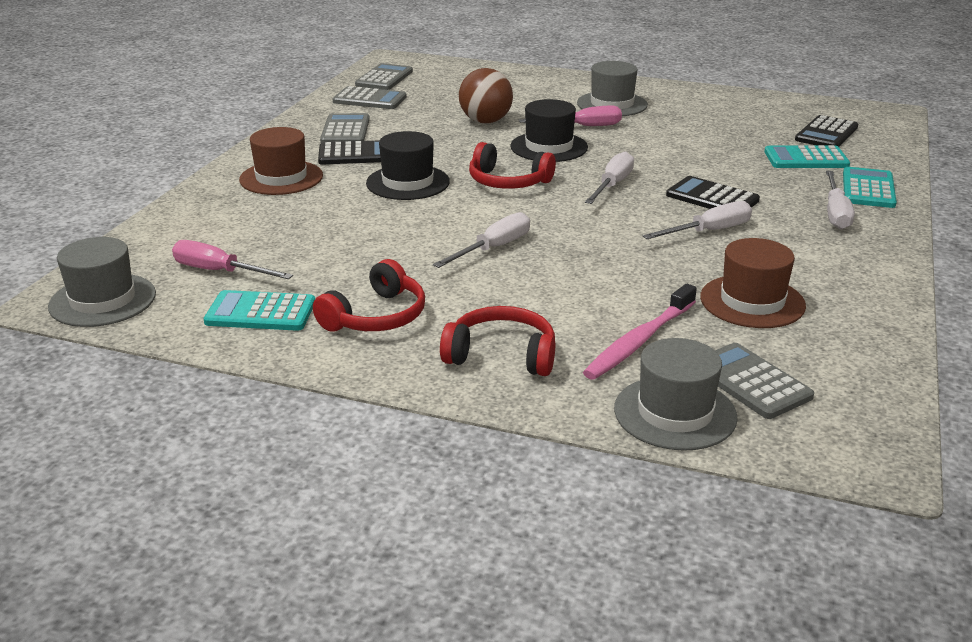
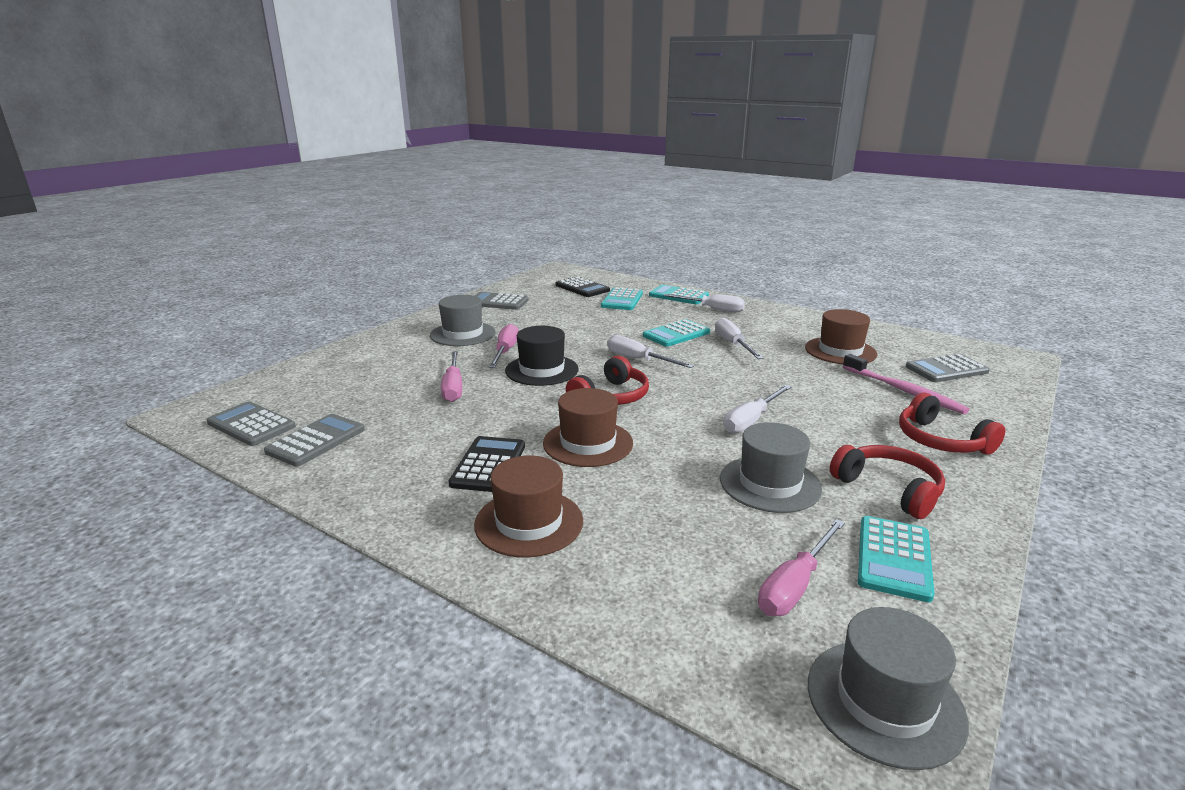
camera: 75 degrees left, 5 degrees down
(345, 130) = (406, 465): grey calculator -> grey calculator (498, 302)
(408, 182) = (588, 443): black hat -> brown hat
(485, 121) = (453, 387): brown ball -> pink screwdriver
(493, 248) = (751, 420): white screwdriver -> white screwdriver turned 105 degrees counterclockwise
(502, 355) = (940, 440): red headphones -> red headphones turned 60 degrees counterclockwise
(675, 413) = (995, 395): grey hat -> grey hat (770, 483)
(712, 198) = (676, 334): black calculator -> turquoise calculator

